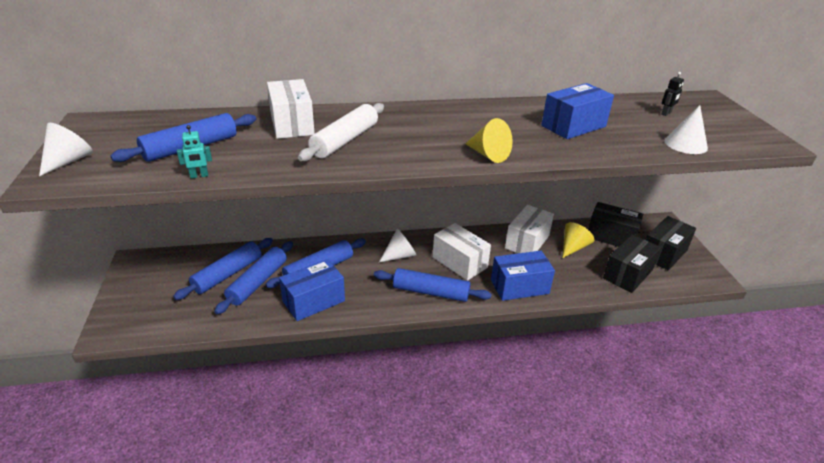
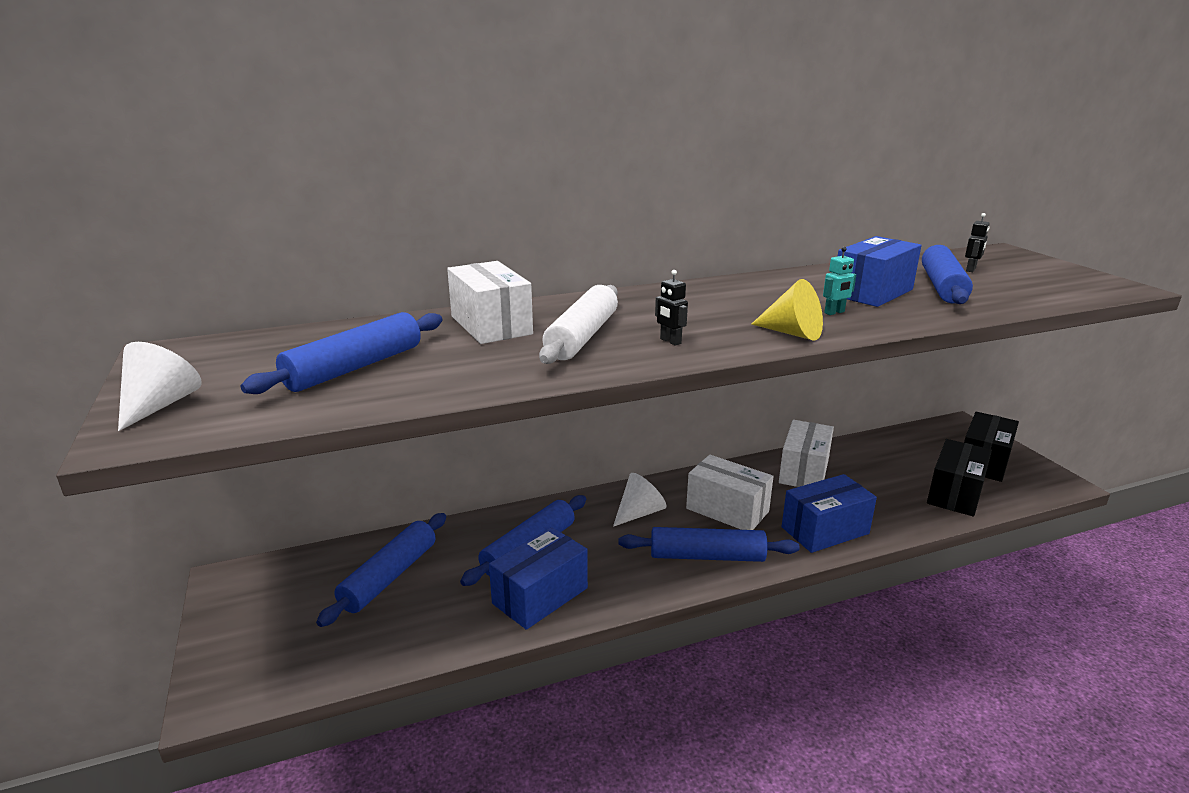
camera: 10 degrees left, 10 degrees down
(199, 176) = (391, 401): turquoise robot -> turquoise robot (834, 312)
(258, 282) = (442, 581): blue rolling pin -> blue rolling pin (942, 286)
(400, 151) = (670, 341): none -> black robot
(573, 247) = (867, 470): yellow cone -> none
(611, 236) = (907, 450): black box -> none
(685, 144) = (1025, 298): white cone -> none

